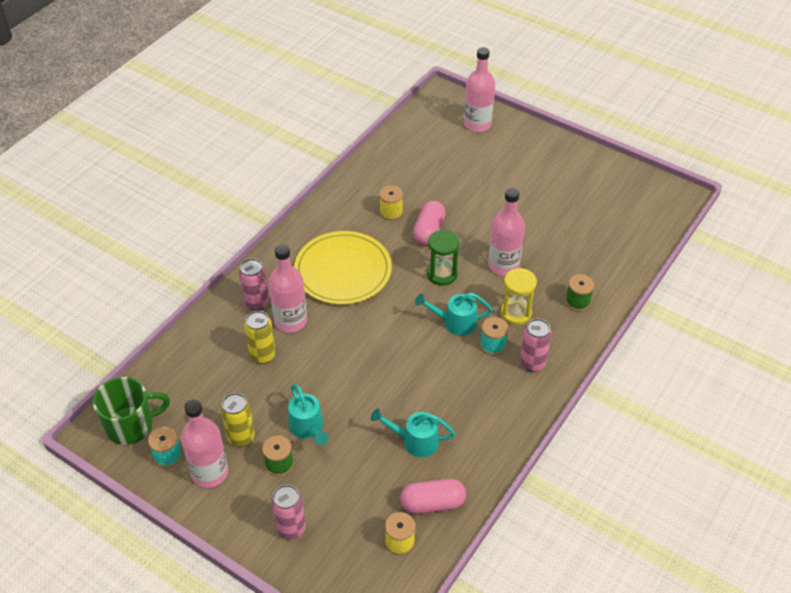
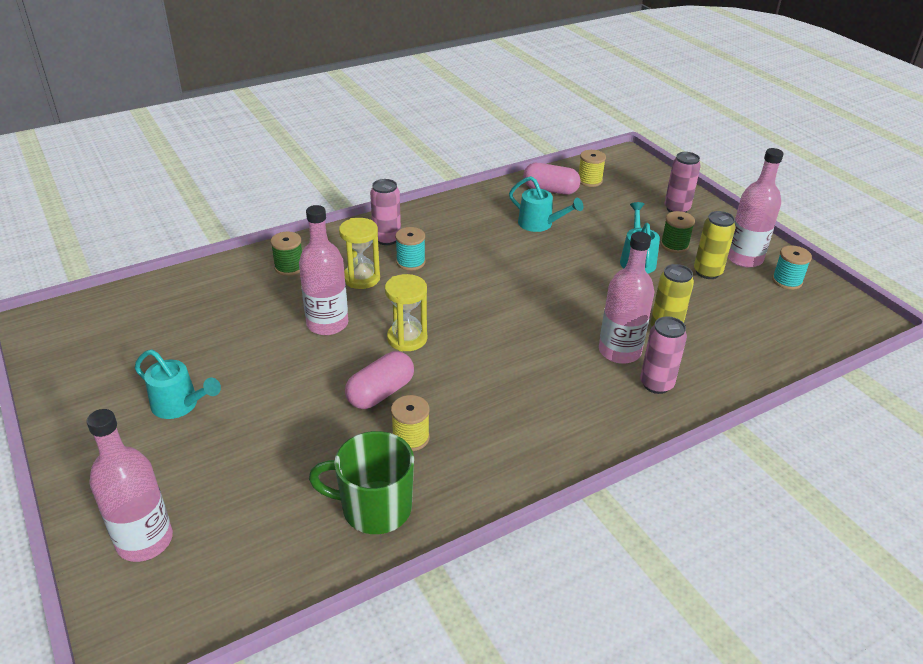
camera: 155 degrees left, 10 degrees down
(131, 426) = (828, 314): green mug -> green mug (374, 508)
(343, 270) = (526, 384): yellow plate -> none
(442, 274) = (407, 338): green hourglass -> yellow hourglass
(454, 322) = (432, 291): turquoise watering can -> turquoise watering can (180, 405)

